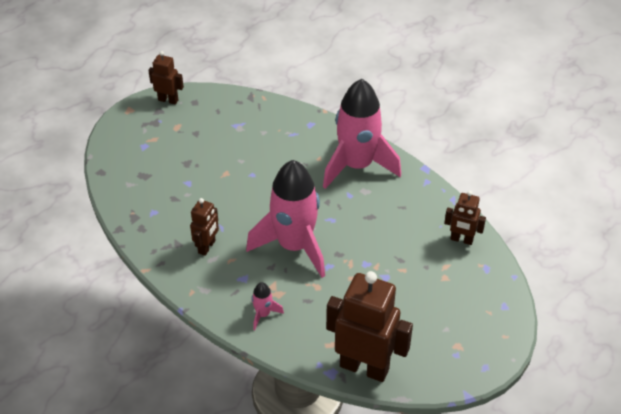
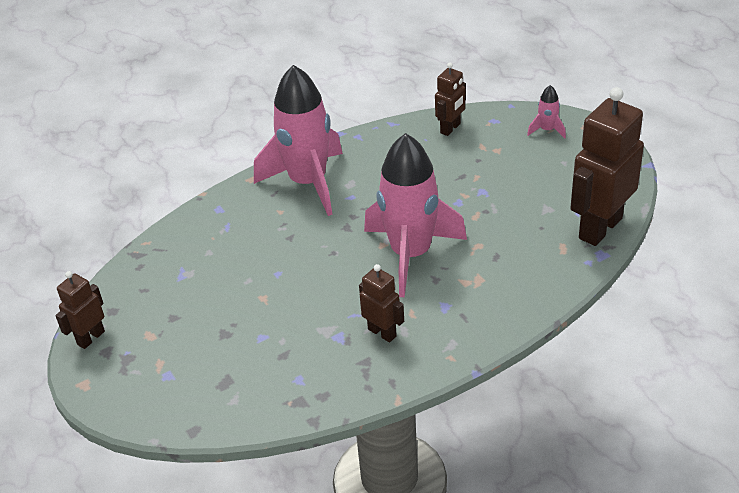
camera: 70 degrees left, 5 degrees down
(263, 314) = (505, 296): pink rocket -> pink rocket (547, 130)

